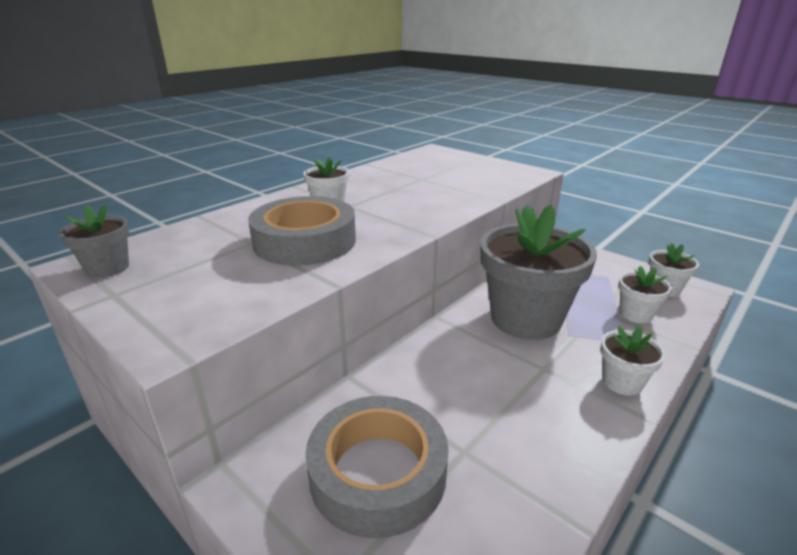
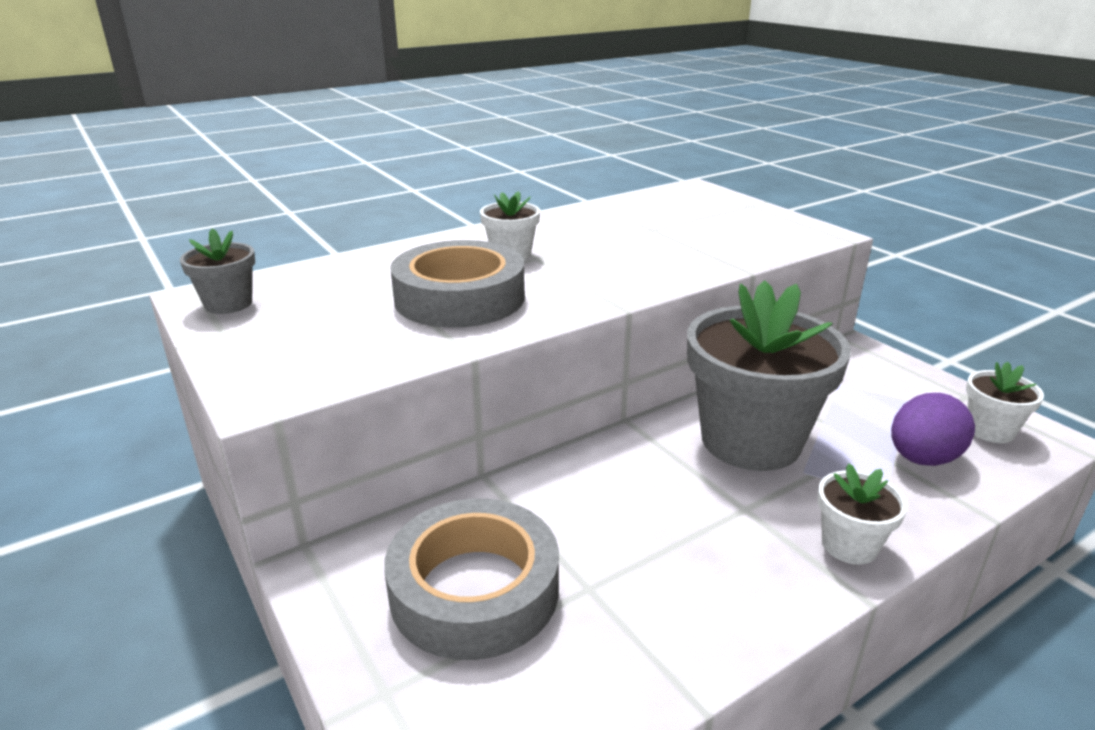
camera: 15 degrees right, 0 degrees up
(636, 314) = (922, 459): white flower pot -> purple egg

